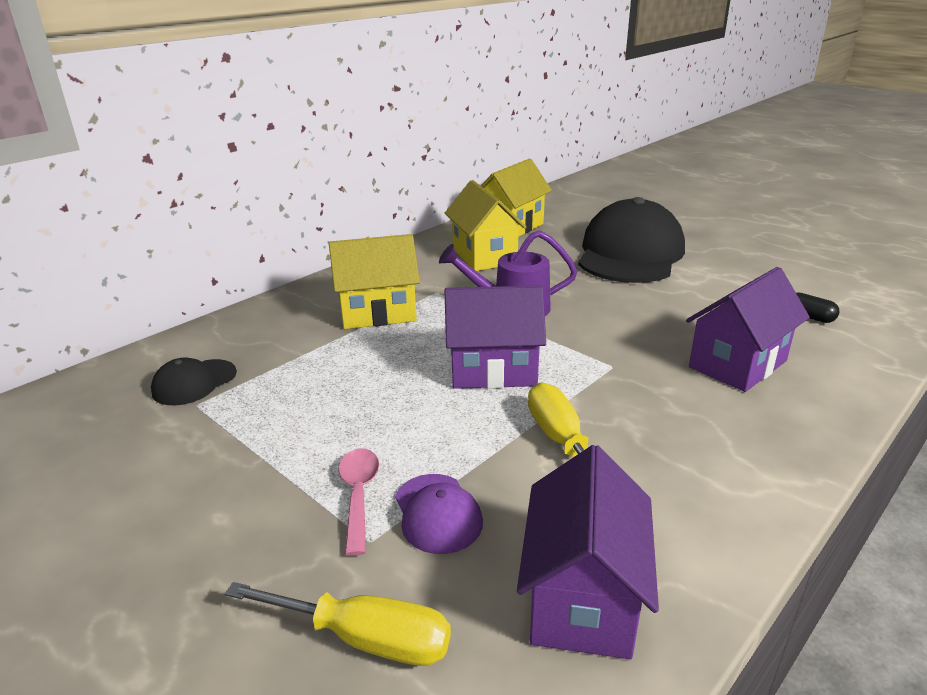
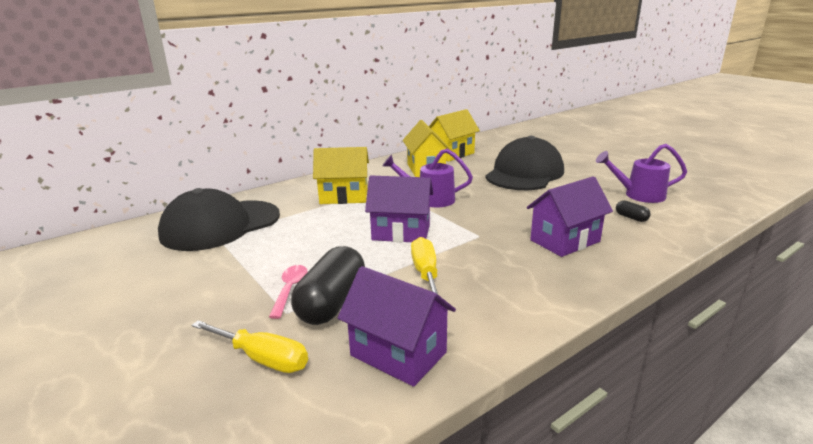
camera: 10 degrees right, 5 degrees down
(194, 382) = (220, 225): black cap -> black cap, size x2.29
(437, 513) = (332, 303): purple cap -> black capsule
(582, 598) = (398, 354): purple house -> purple house turned 75 degrees counterclockwise
(801, 279) = (638, 195): none -> purple watering can

